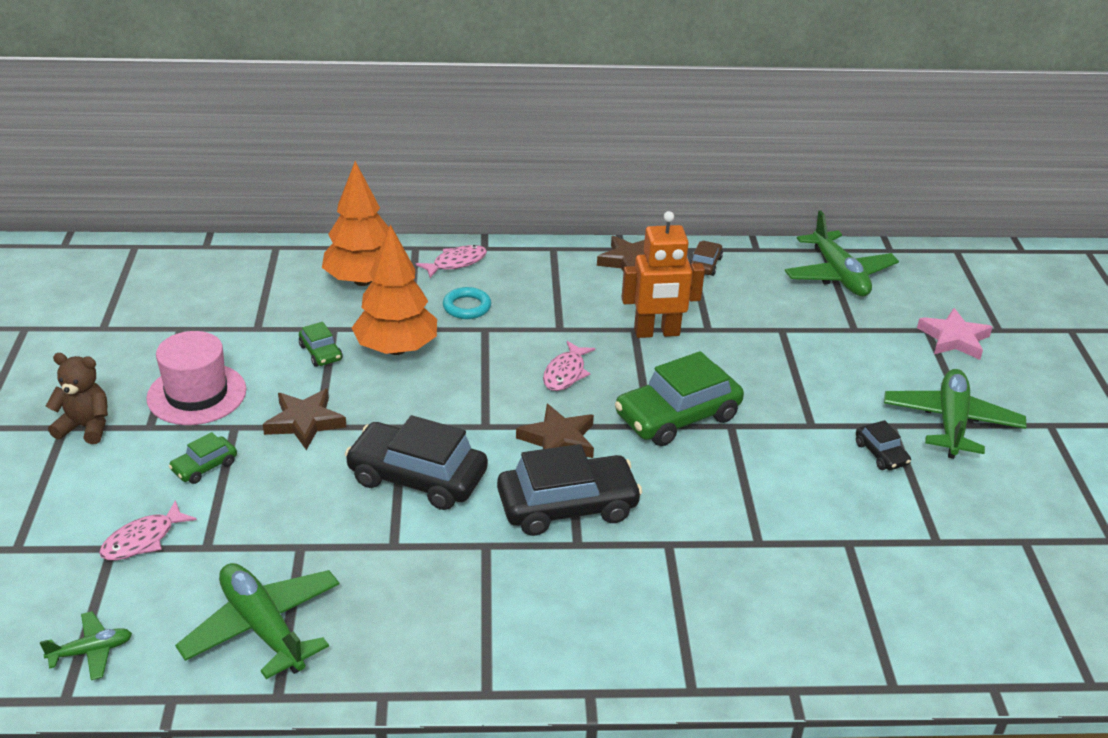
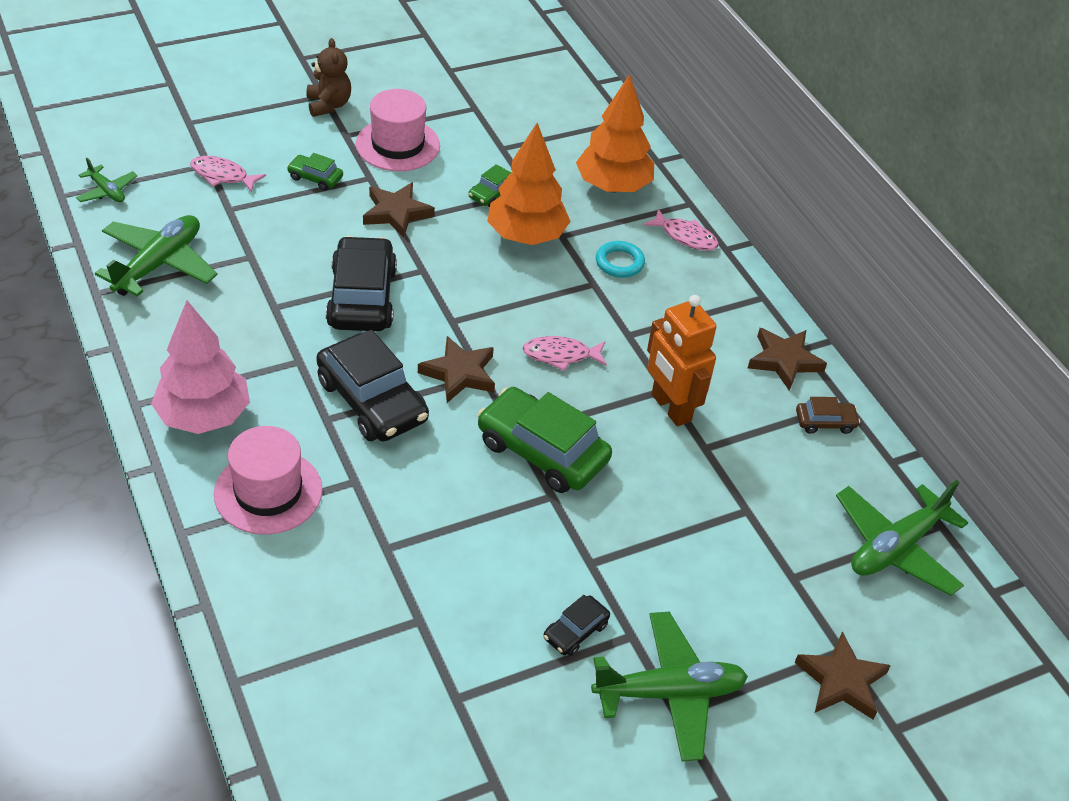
camera: 65 degrees right, 10 degrees up
(532, 638) = (204, 416): none -> pink tree
(659, 610) = (268, 492): none -> pink hat
(954, 339) = (841, 681): pink star -> brown star

